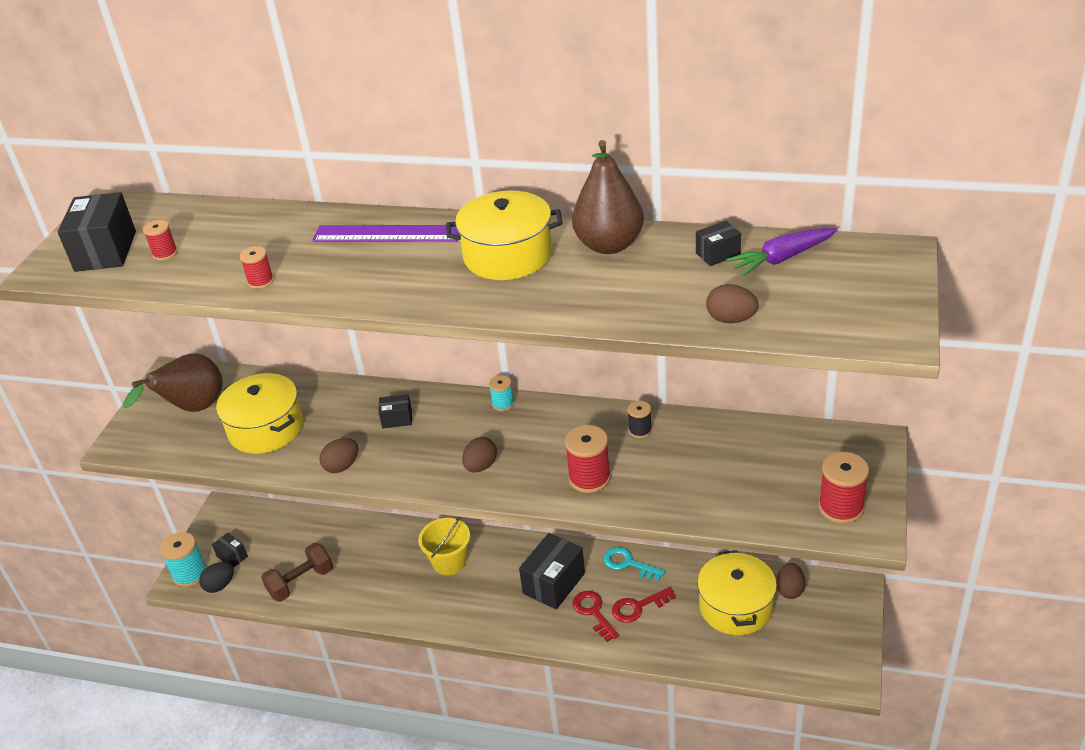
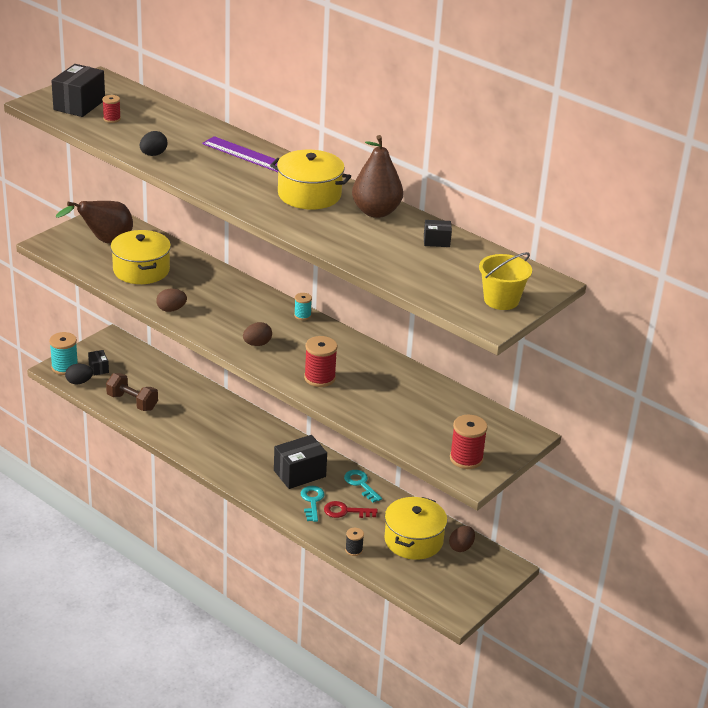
camera: 20 degrees right, 5 degrees down
(261, 281) = (153, 154): red spool -> black egg
(301, 582) = (132, 402): brown dumbbell -> brown dumbbell turned 45 degrees clockwise
(397, 419) = (227, 297): black box -> none
(449, 562) = (239, 431): yellow bucket -> yellow bucket (501, 300)
(593, 612) = (312, 501): red key -> turquoise key
(640, 430) = (378, 365): black spool -> black spool (354, 550)
(731, 319) = (404, 277): brown egg -> none
(782, 258) = (473, 258): purple carrot -> none

